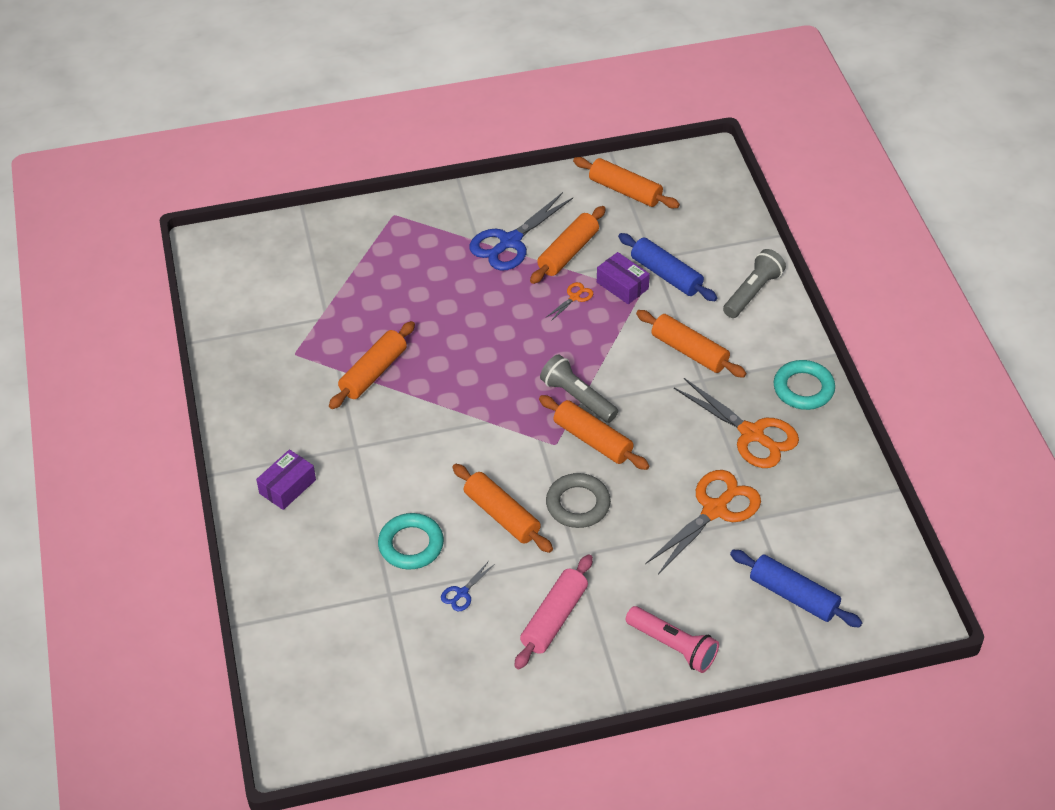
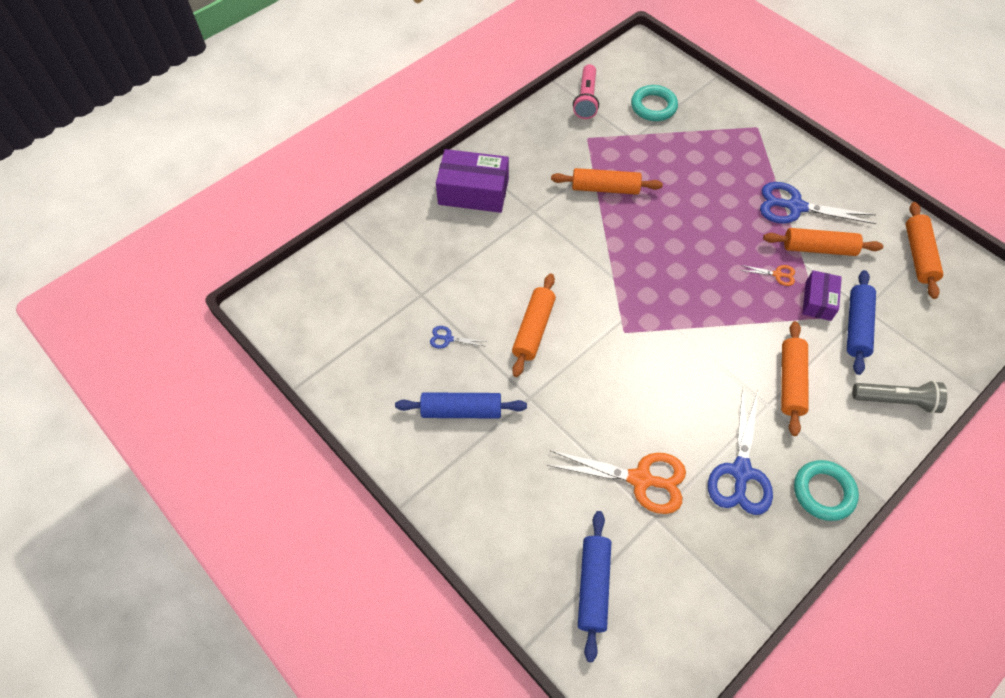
camera: 60 degrees right, 10 degrees up
(287, 486) = (473, 191): purple box -> purple box, size x1.71
(411, 545) = (470, 286): turquoise ring -> turquoise ring (653, 106)
(554, 618) = (461, 411): pink rolling pin -> blue rolling pin
(577, 398) = (680, 325): grey flashlight -> none
(578, 504) = (578, 375): grey ring -> none
(593, 440) = (647, 355): orange rolling pin -> none
(673, 646) = (485, 510): pink flashlight -> pink flashlight (586, 99)
(751, 434) = (741, 471): orange scissors -> blue scissors

